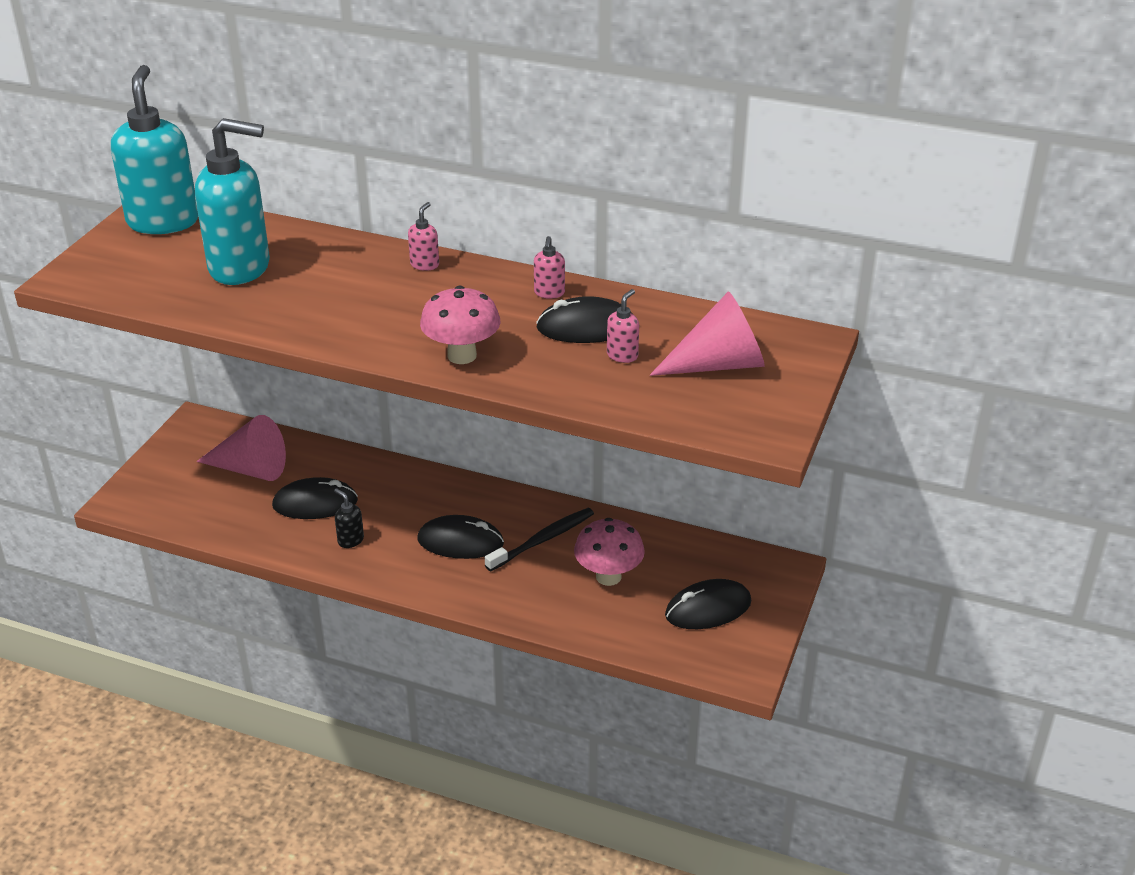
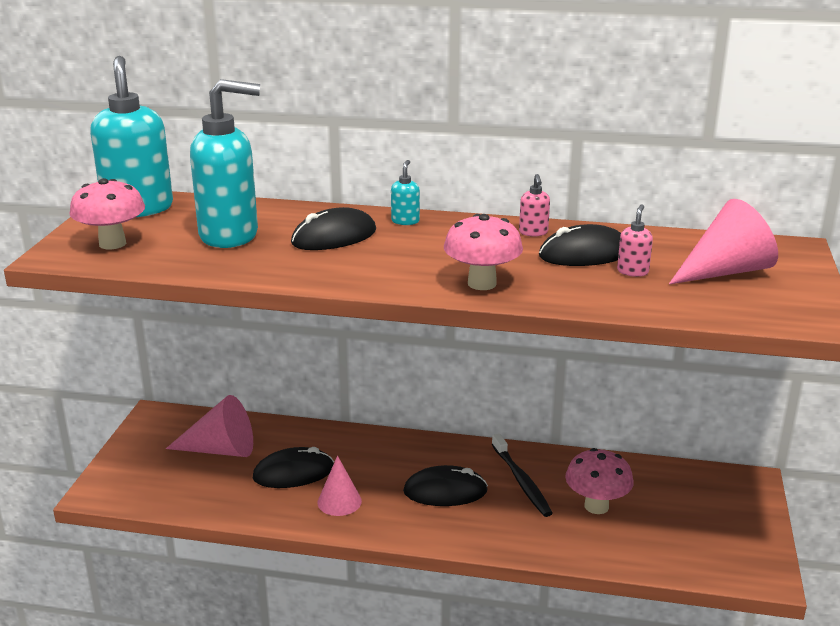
camera: 10 degrees left, 10 degrees down
(124, 268) = (112, 244): none -> pink mushroom
(350, 540) = (339, 501): black soap dispenser -> pink cone
(425, 265) = (405, 221): pink soap dispenser -> turquoise soap dispenser
(543, 540) = (521, 481): black toothbrush -> black toothbrush turned 120 degrees clockwise
(708, 609) = (701, 523): black mouse -> black mouse (334, 237)

